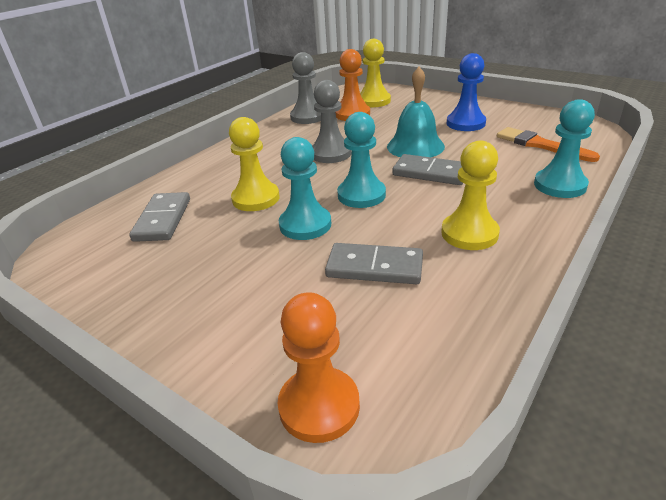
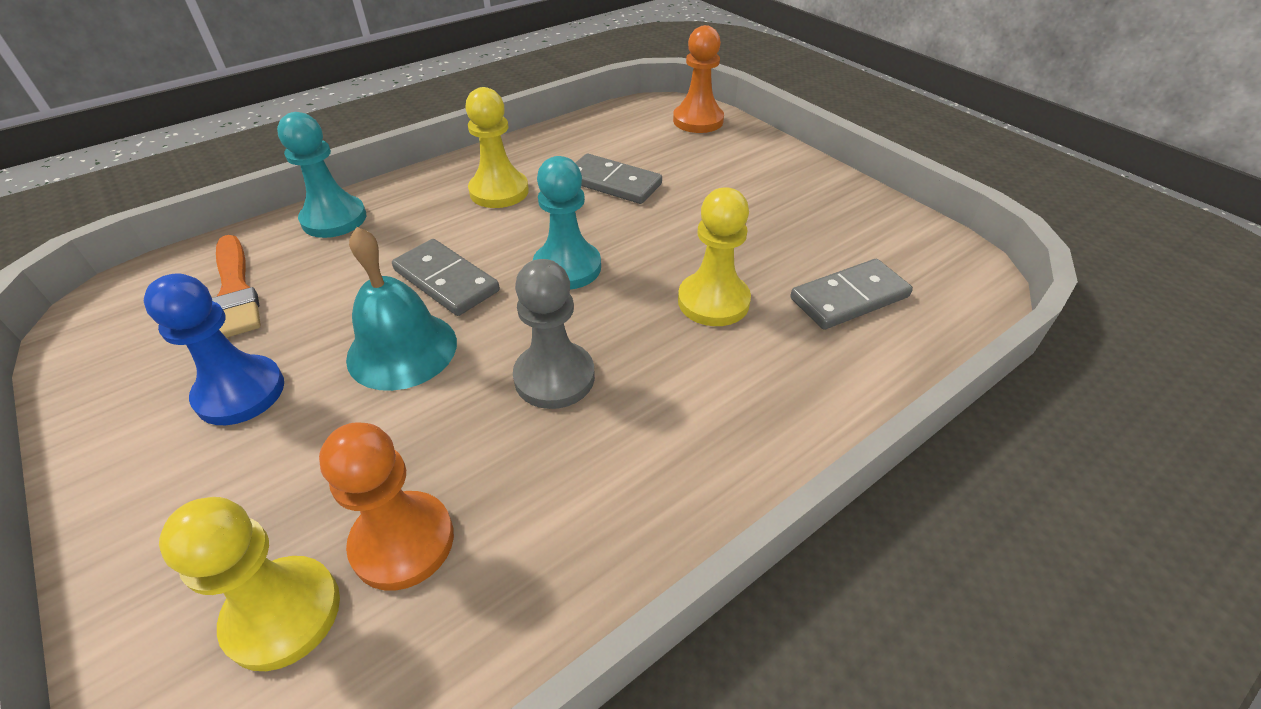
camera: 165 degrees left, 10 degrees up
(162, 219) = (849, 298): grey domino -> grey domino turned 45 degrees clockwise
(305, 225) = (659, 242): turquoise pawn -> none
(308, 117) = (519, 578): grey pawn -> none

